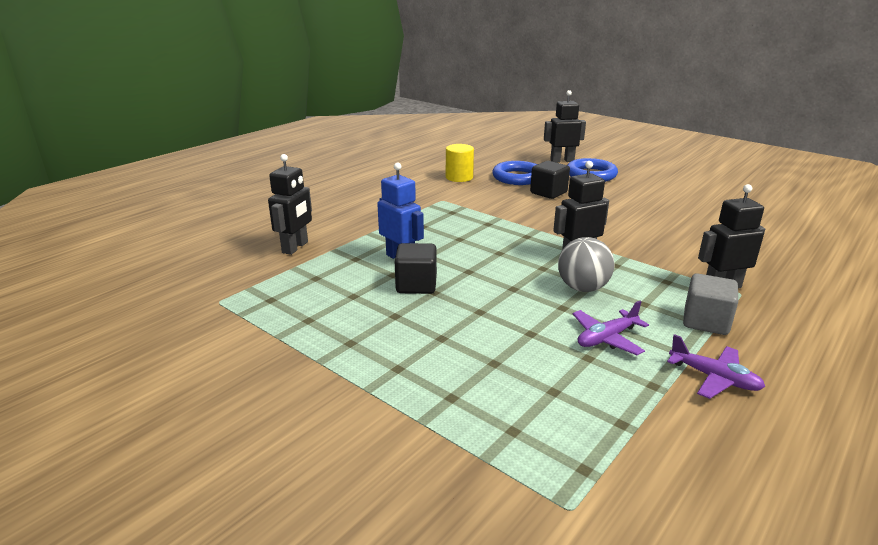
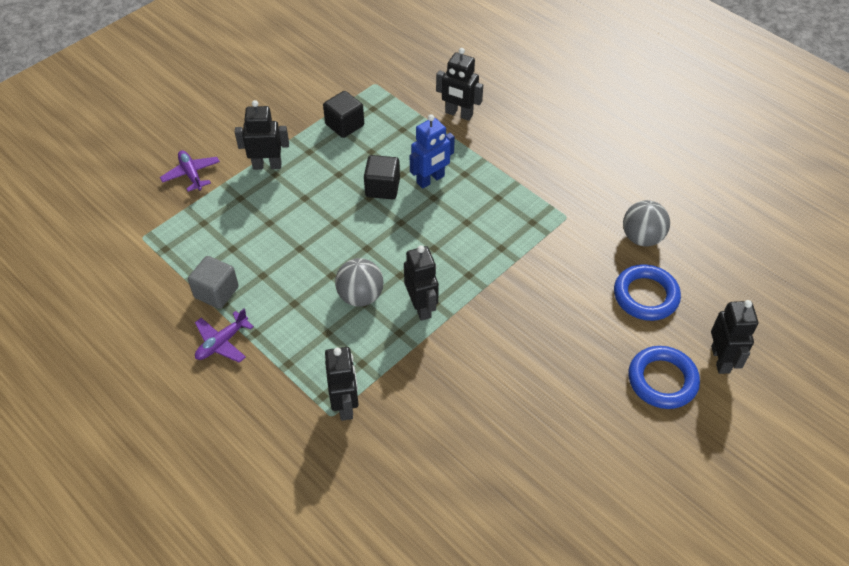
camera: 95 degrees right, 25 degrees up
(378, 379) = (267, 165): none -> black robot
(459, 177) = (642, 238): yellow cylinder -> grey ball
(548, 193) = (592, 318): black cube -> black cube (344, 125)
(606, 338) = (283, 293): purple plane -> purple plane (191, 174)
(705, 322) = (292, 367): grey cube -> grey cube (216, 292)

